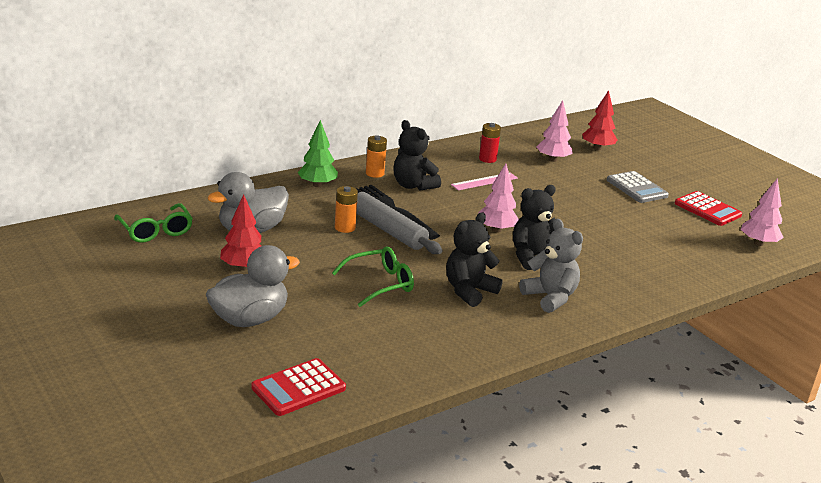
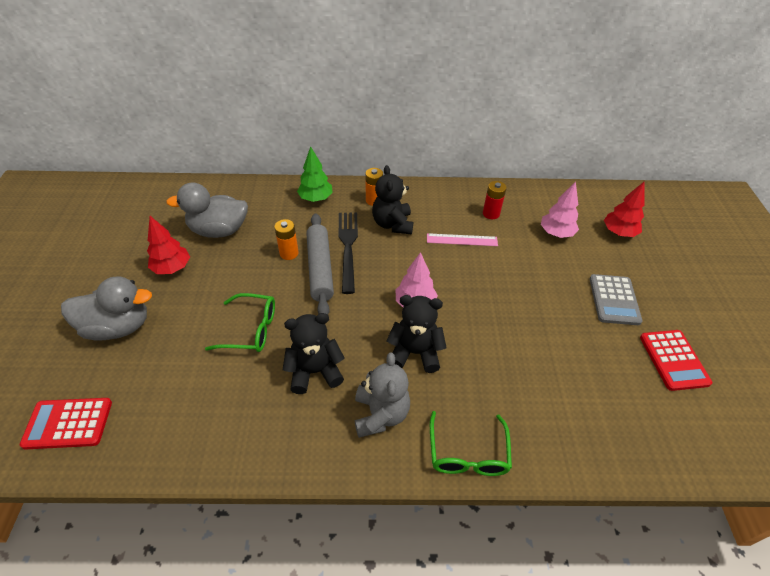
camera: 35 degrees right, 20 degrees up
(155, 231) = (156, 208): green glasses -> green glasses (468, 453)
(758, 243) = (696, 437): pink tree -> none

